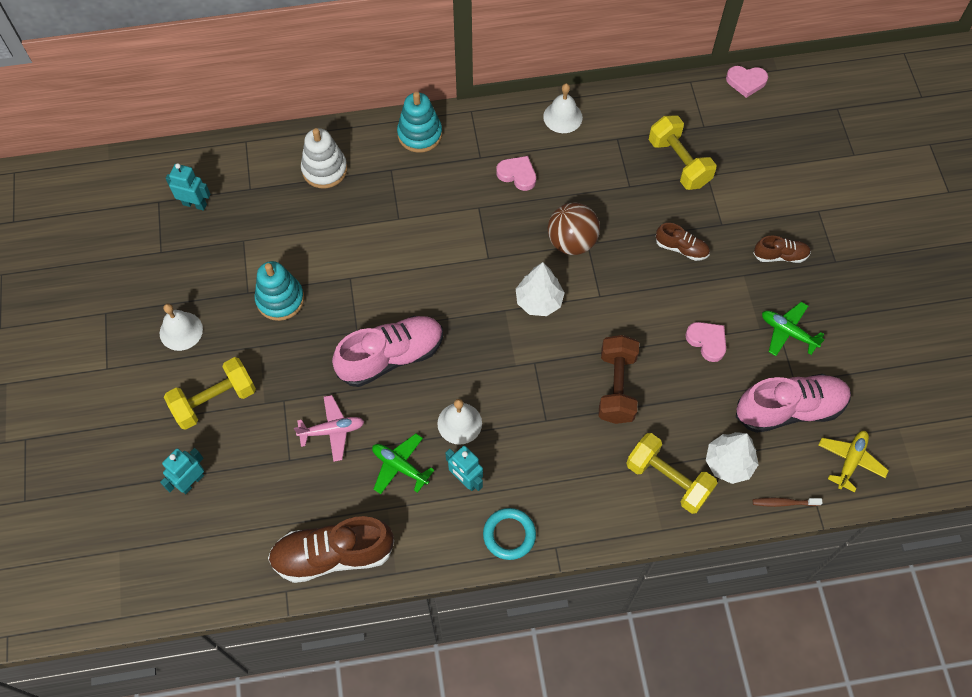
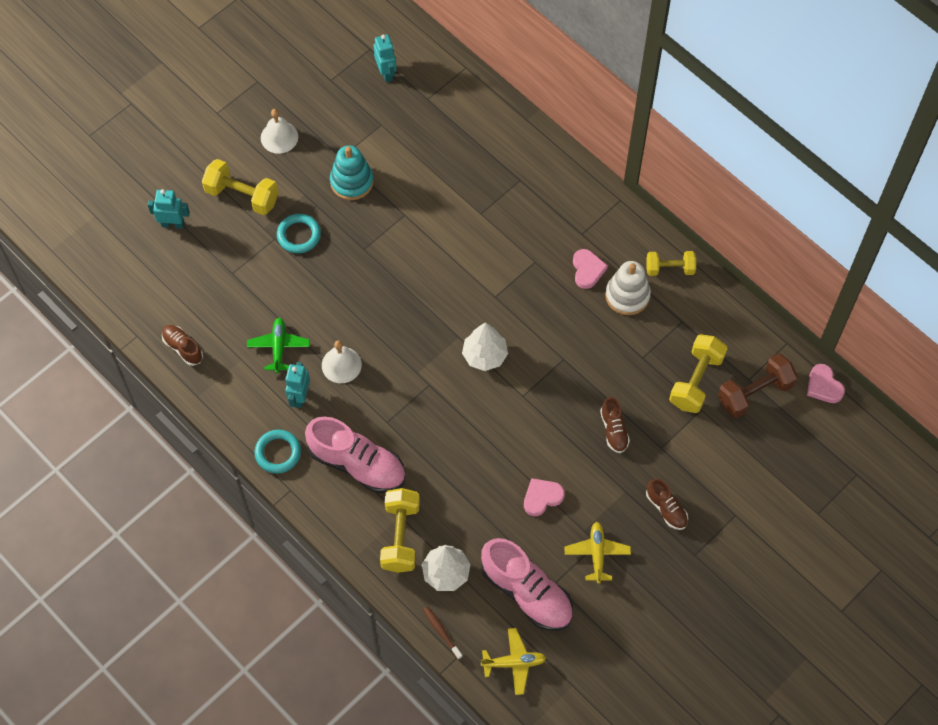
camera: 55 degrees right, 0 degrees up
(297, 377) = (299, 235): none -> turquoise ring
(324, 169) = (483, 136): white stacking toy -> white stacking toy (627, 295)
(332, 430) = (274, 285): pink plane -> none
(333, 555) = (183, 348): brown shoe -> brown shoe, size x0.51
(391, 357) = (361, 285): pink shoe -> pink shoe (357, 464)
(420, 134) = (568, 178): turquoise stacking toy -> none
(562, 117) = (670, 269): white bell -> yellow dumbbell
(572, 242) = (556, 346): brown ball -> none
(616, 387) = (452, 454): brown dumbbell -> brown dumbbell (754, 393)
(707, 341) = (542, 497): pink heart -> pink heart turned 135 degrees counterclockwise
(788, 332) = (597, 554): green plane -> yellow plane

